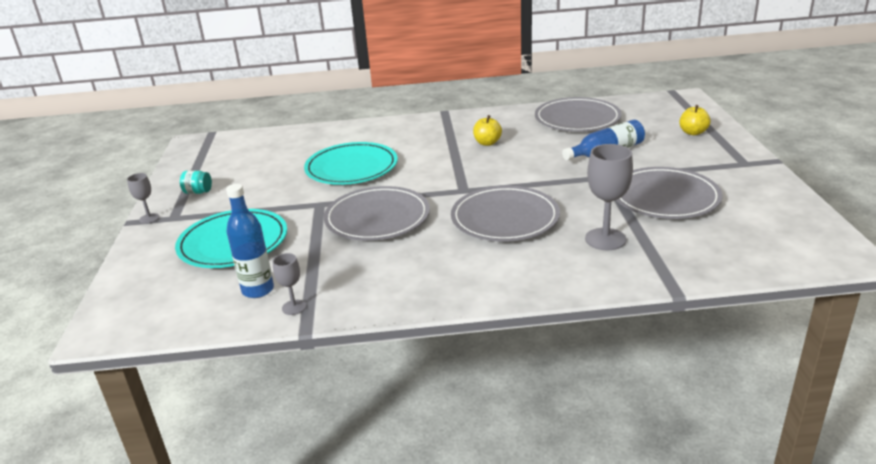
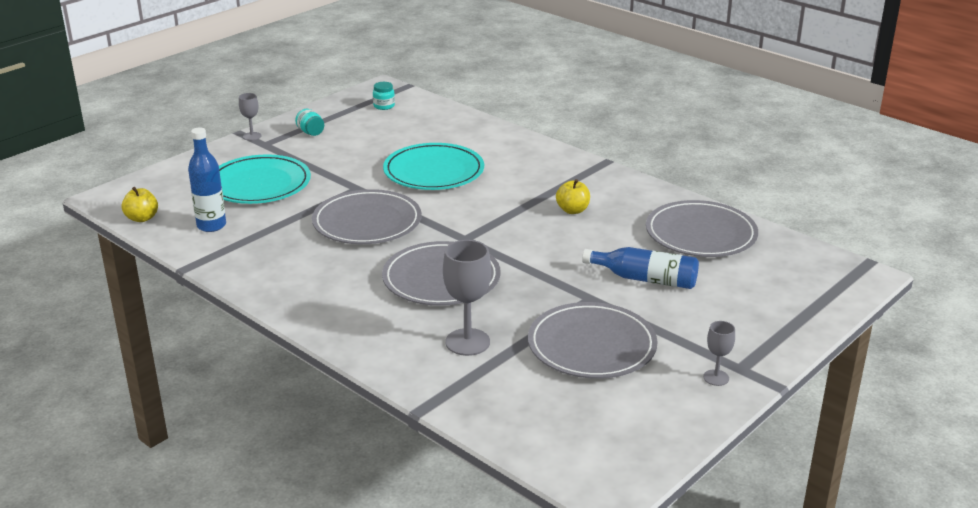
camera: 45 degrees right, 0 degrees up
(221, 151) = (384, 106): none -> turquoise jar
(294, 307) = (206, 250): grey goblet -> grey goblet (716, 378)
(693, 132) = (772, 312): yellow apple -> yellow apple (142, 218)

